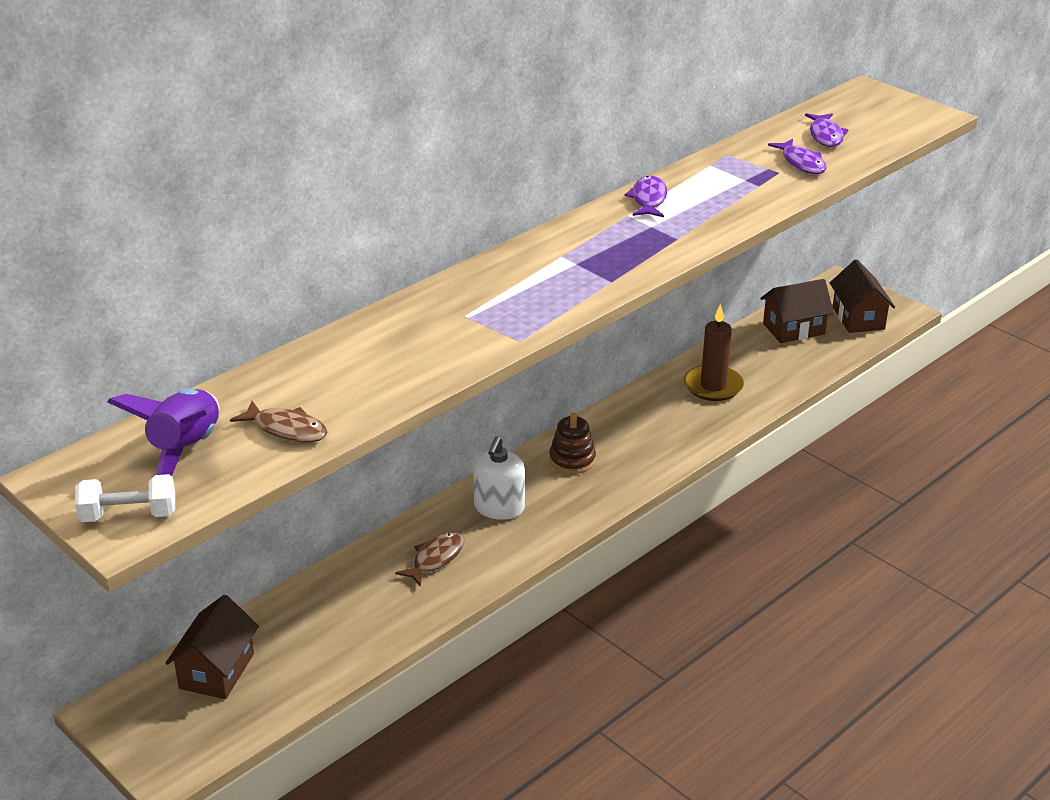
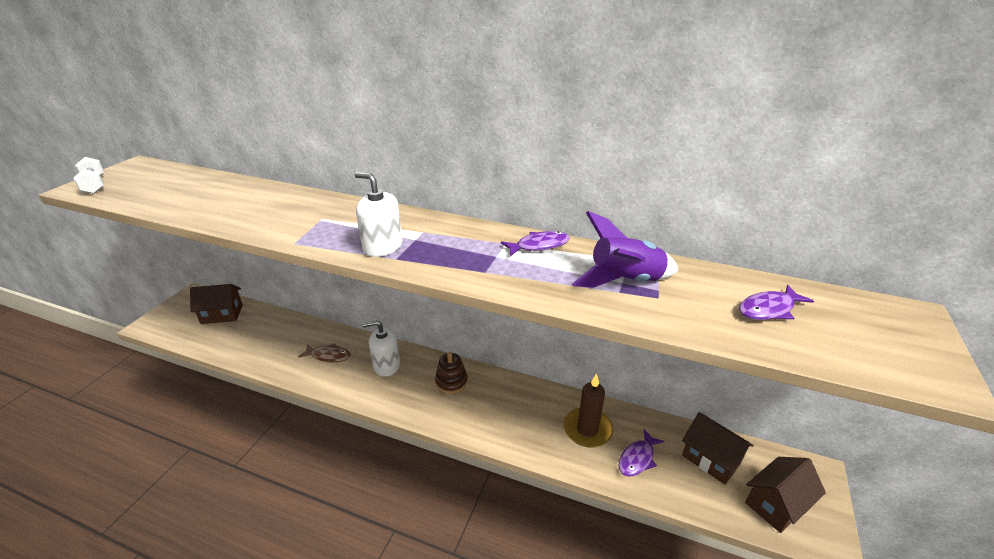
camera: 65 degrees right, 0 degrees up
(185, 451) = (156, 183): purple rocket -> purple rocket (625, 281)
(286, 429) = (176, 200): brown fish -> none
(577, 285) = (383, 246): none -> white soap dispenser
(801, 163) = (692, 306): purple fish -> purple fish (637, 458)

